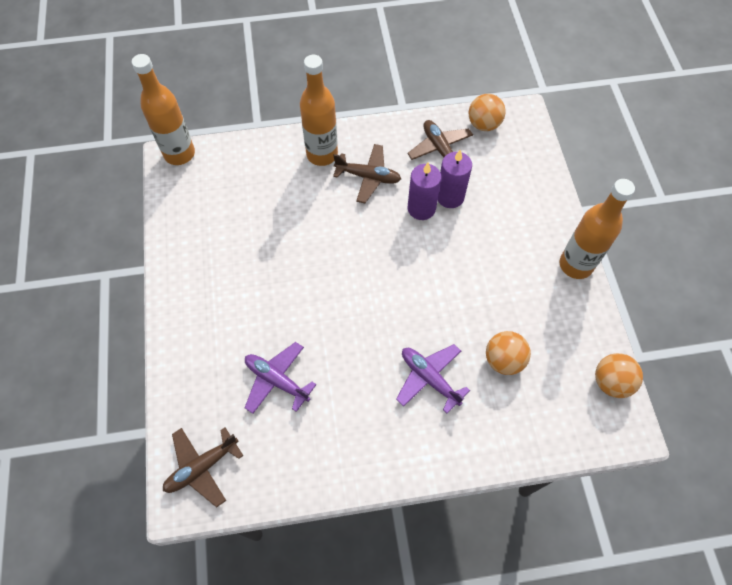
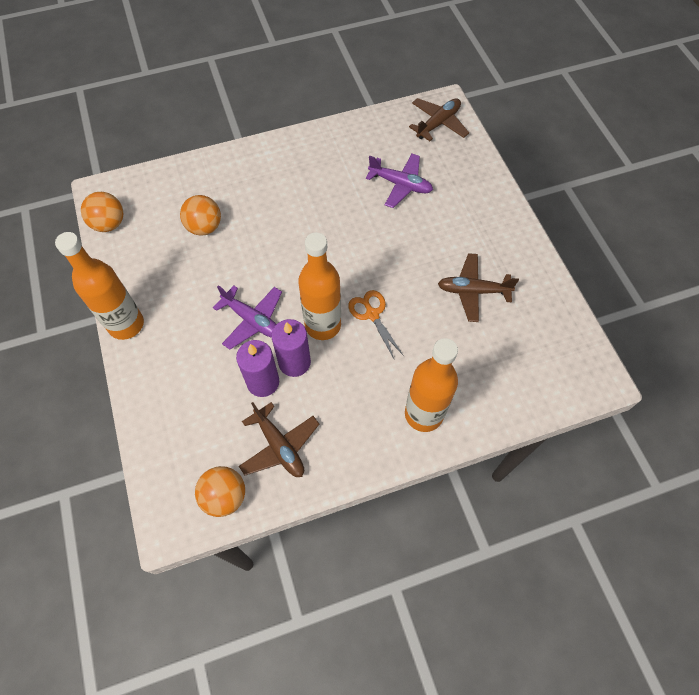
camera: 170 degrees right, 0 degrees up
(179, 154) = (591, 386): orange bottle -> orange bottle (323, 325)
(344, 239) = (372, 314): none -> orange scissors
(368, 177) = (361, 392): brown plane -> brown plane (473, 291)
(429, 378) = (270, 204): purple plane -> purple plane (252, 320)

